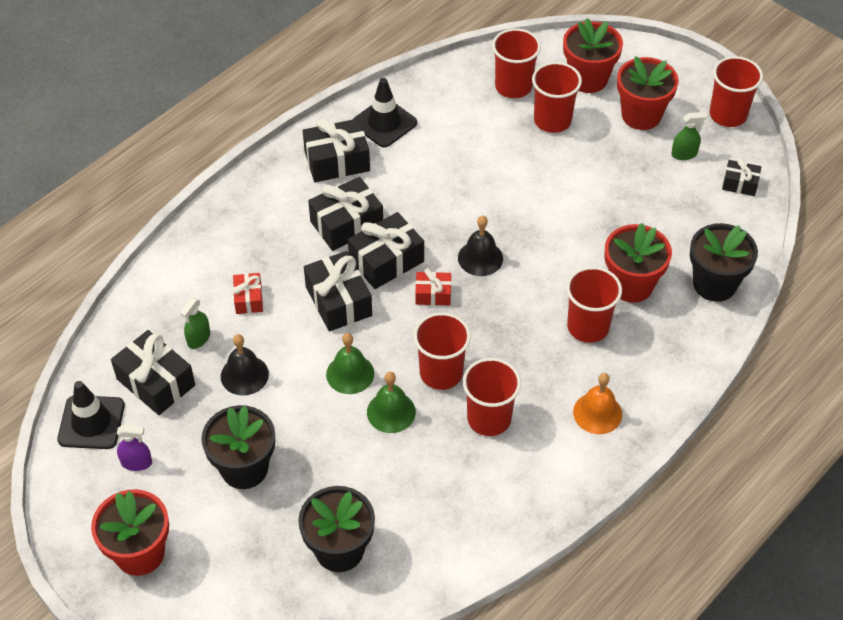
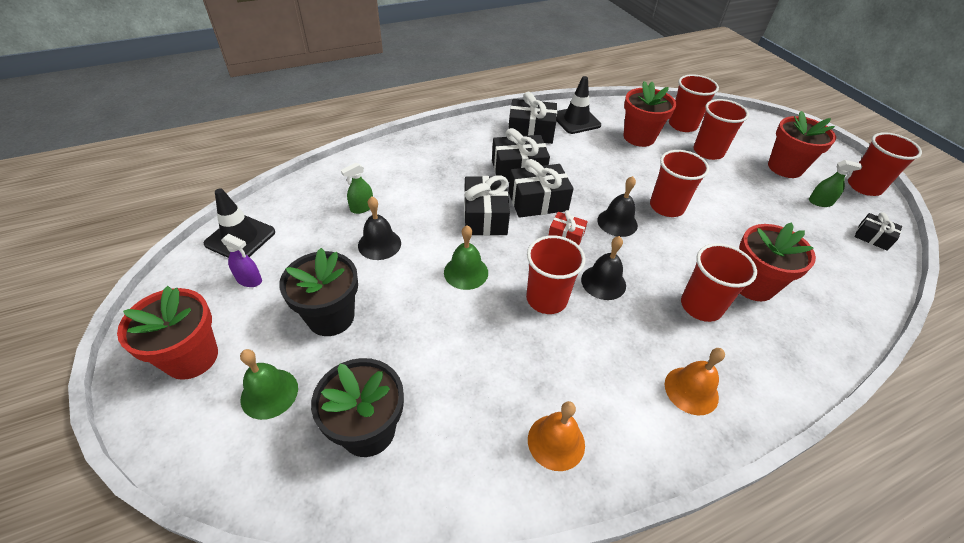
camera: 20 degrees right, 5 degrees down
(156, 382) = (309, 226): black gift -> none
(248, 299) = (416, 194): red gift -> none
(391, 412) = (486, 316): green bell -> green bell (269, 393)
(489, 335) = (603, 282): none -> black bell
(489, 418) = (576, 355): red cup -> red cup (666, 207)
(499, 499) = (556, 442): none -> orange bell
(588, 79) = (744, 135): red flower pot -> red flower pot (639, 137)
(714, 284) = (839, 310): black flower pot -> none

